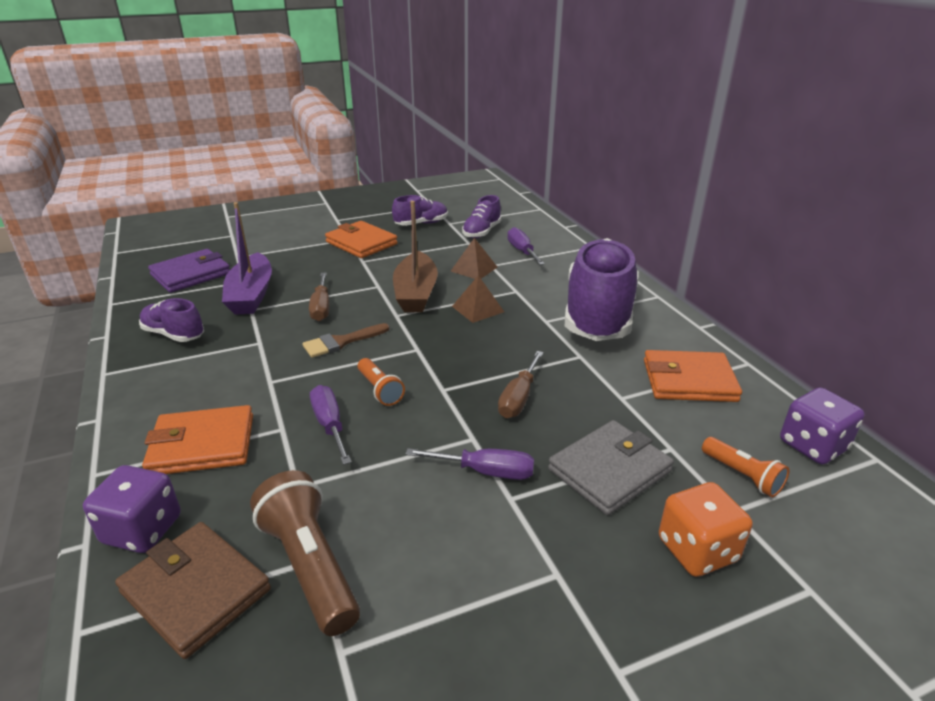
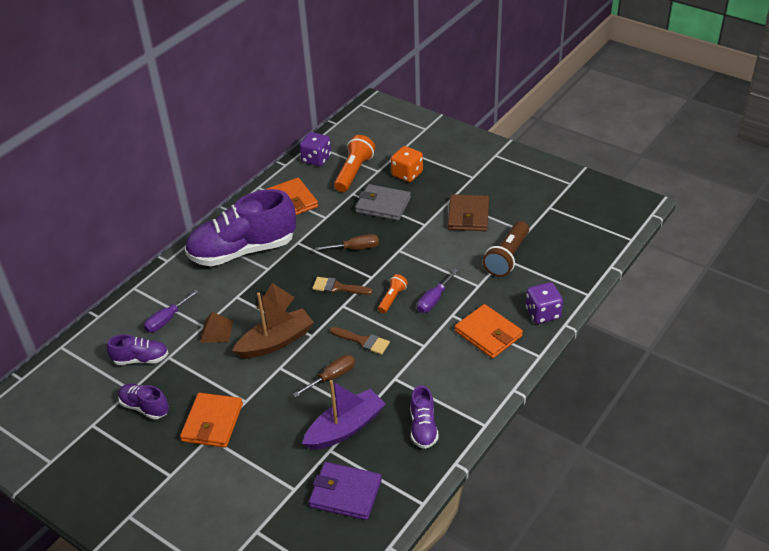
camera: 120 degrees left, 10 degrees up
(195, 591) = (546, 278): brown wallet -> brown wallet (468, 215)
(453, 356) = (338, 287): none -> brown brush
(485, 472) = (416, 237): purple screwdriver -> none
(742, 475) = (354, 172): orange flashlight -> orange flashlight, size x1.74

